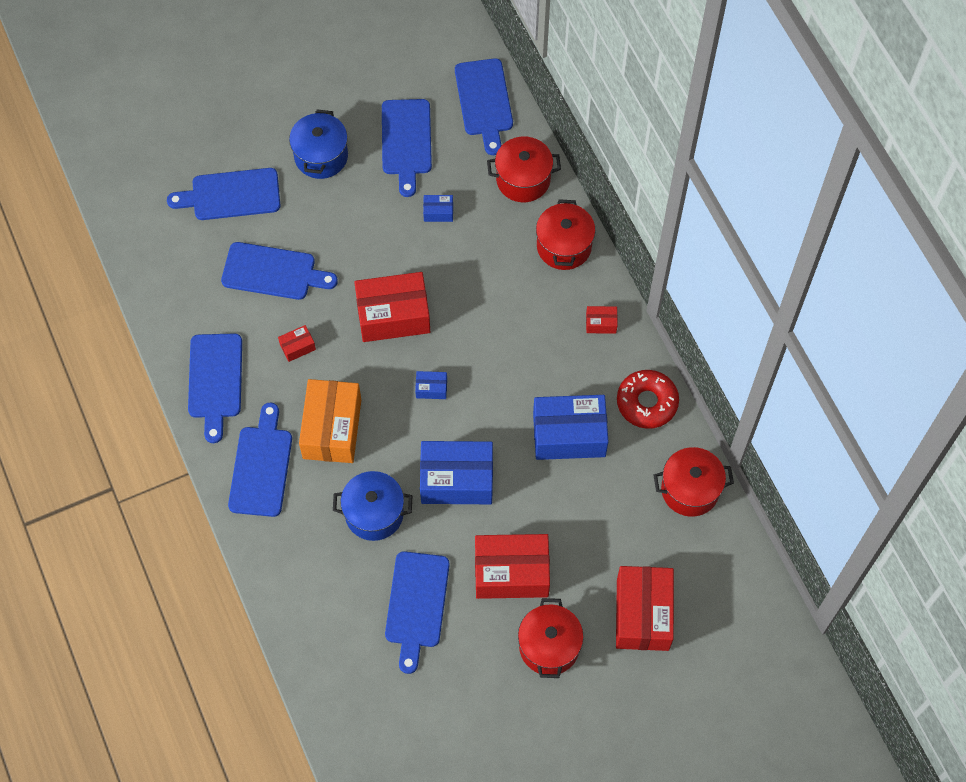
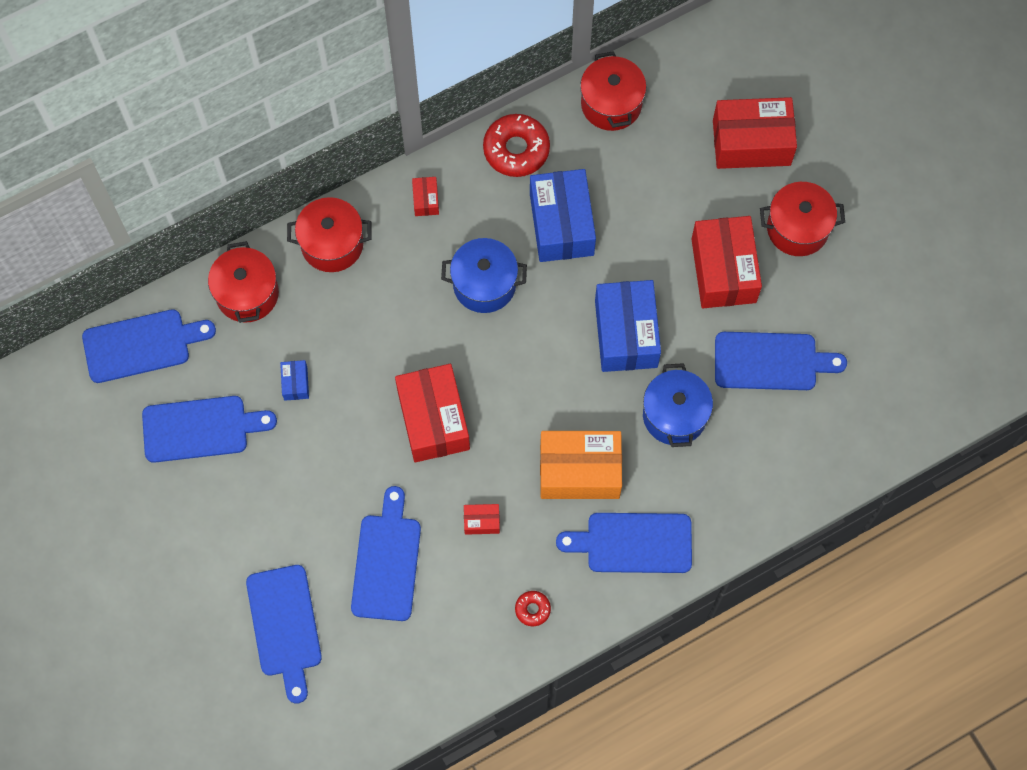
camera: 95 degrees left, 5 degrees up
(215, 380) = (532, 609): blue cutting board -> red donut
(297, 347) = (481, 521): red box -> red box turned 60 degrees counterclockwise
(321, 156) = (225, 526): blue pot -> blue pot (484, 284)
(431, 388) = (520, 370): blue box -> none

